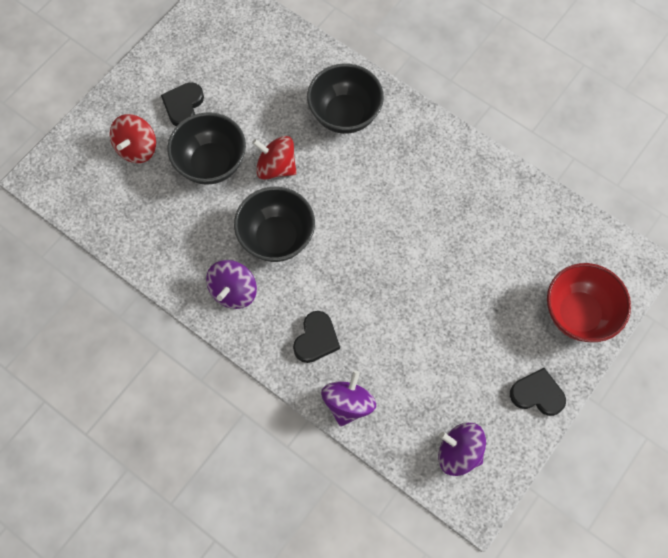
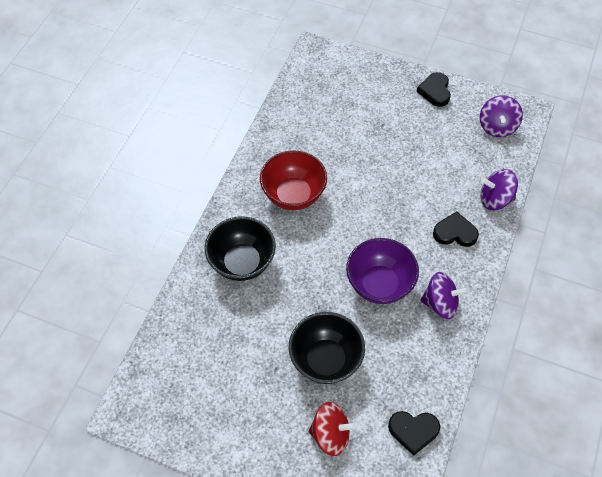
camera: 105 degrees left, 10 degrees down
(183, 105) = (270, 406): black heart -> black heart (413, 431)
(276, 167) = (312, 303): red spinning top -> none
(276, 238) = (379, 284): black bowl -> purple bowl
(578, 314) = (366, 78): red bowl -> red bowl (293, 195)

